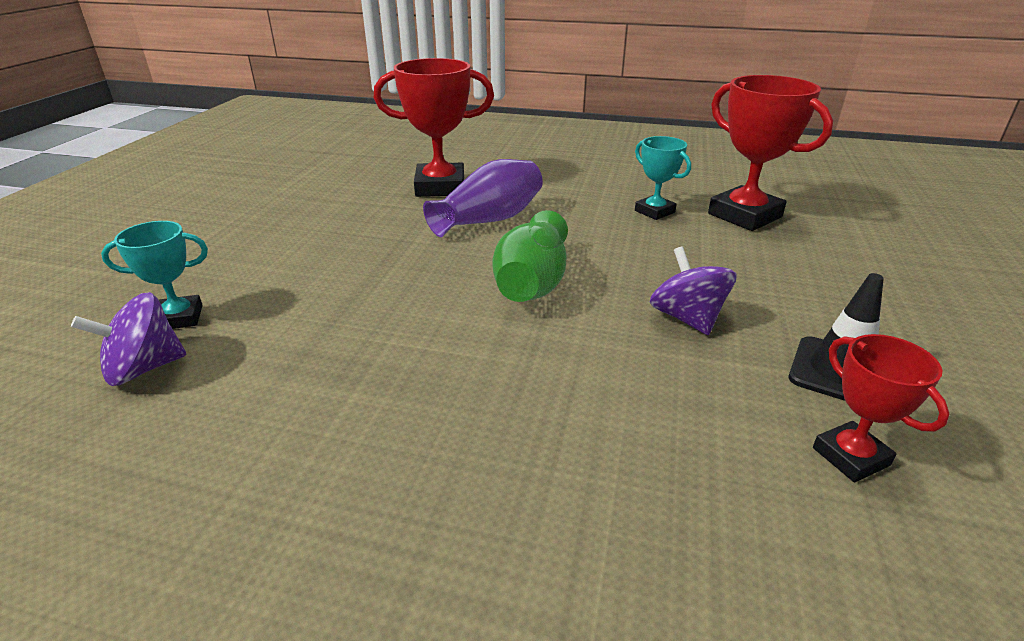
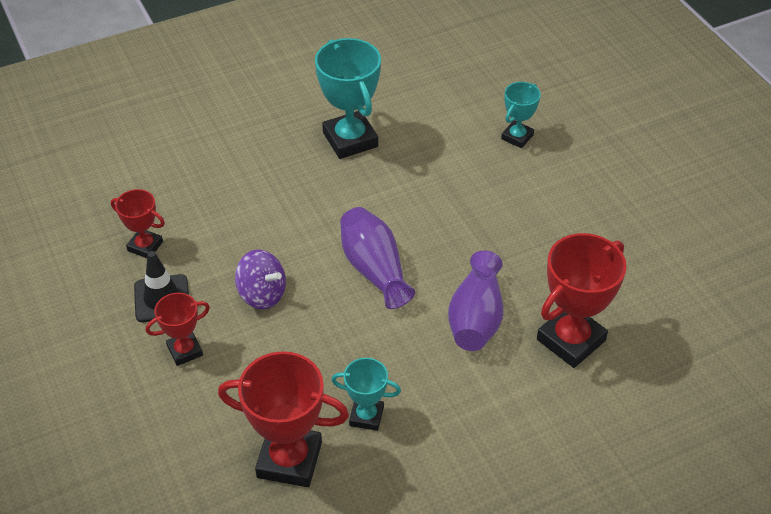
camera: 140 degrees right, 15 degrees up
(144, 368) = (481, 112): purple spinning top -> none
(354, 440) = (350, 140): none -> turquoise trophy
(532, 283) = (374, 269): green vase -> purple vase
(822, 311) = (185, 351): none -> red trophy

